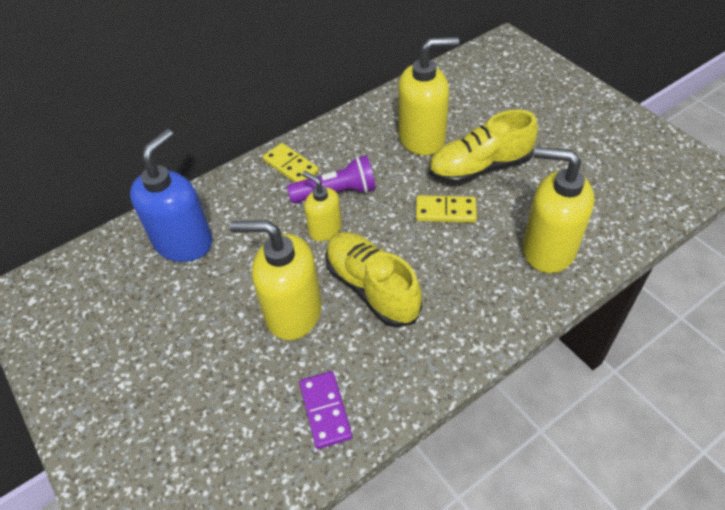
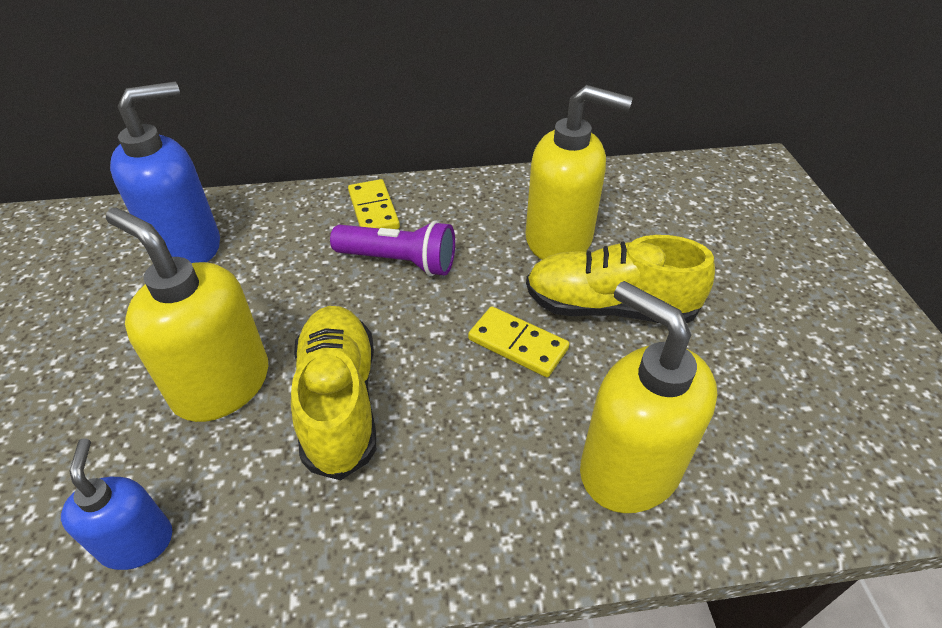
camera: 25 degrees right, 5 degrees down
(325, 229) = (348, 299): yellow soap dispenser -> none
(325, 410) = (137, 542): purple domino -> blue soap dispenser

